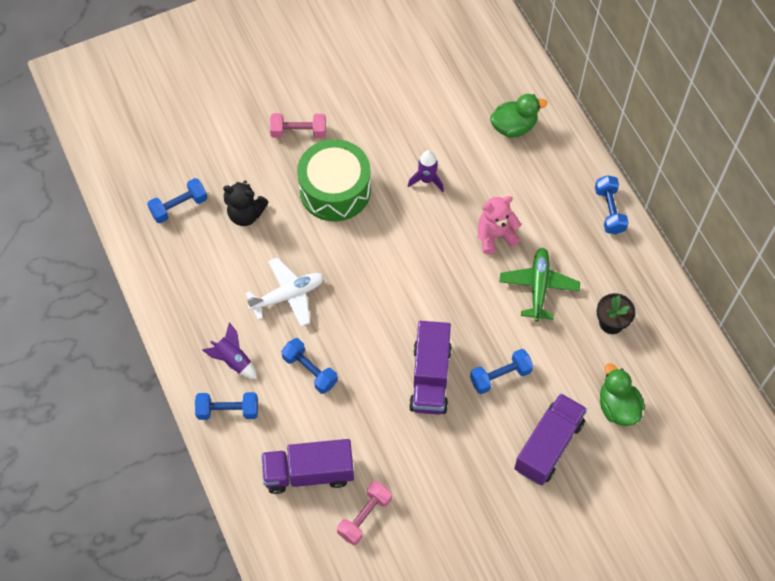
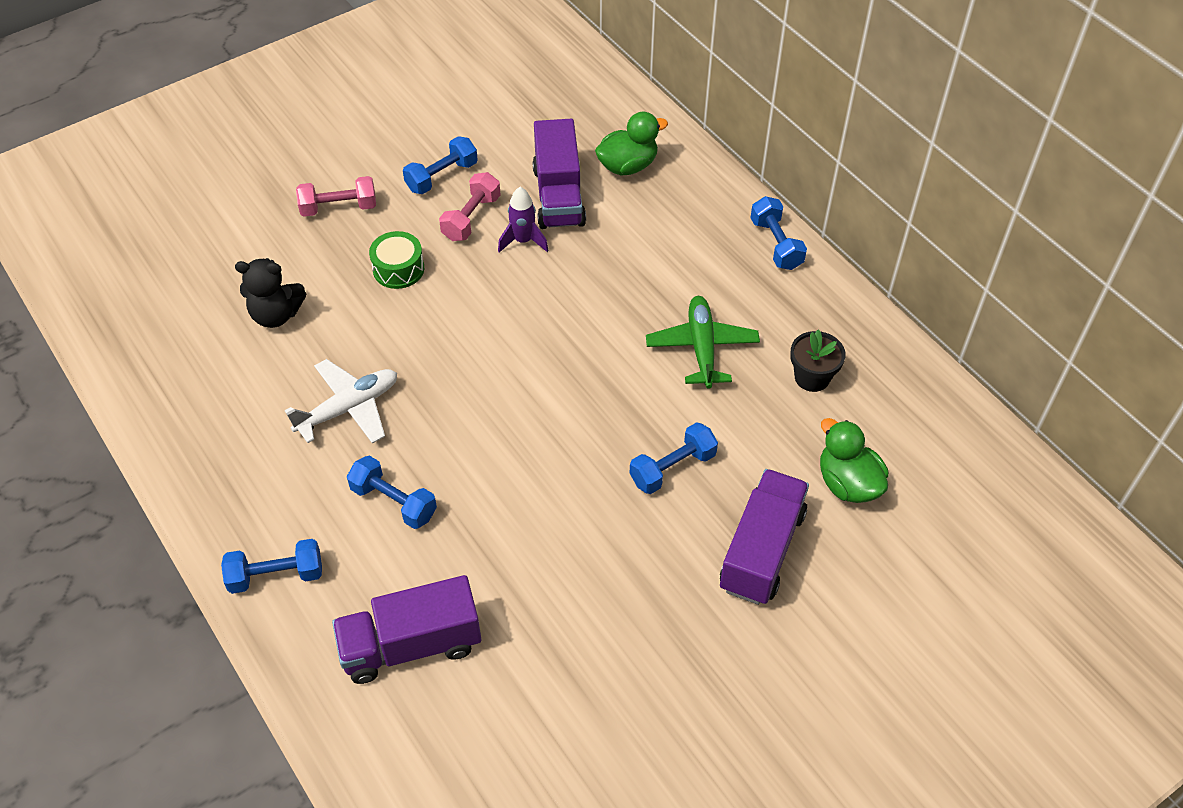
camera: 10 degrees left, 10 degrees down
(179, 206) = (178, 318): blue dumbbell -> blue dumbbell (441, 176)
(233, 360) = (277, 505): purple rocket -> none
(335, 190) = (398, 269): green drum -> green drum, size x0.52
(364, 516) = (506, 695): pink dumbbell -> pink dumbbell (471, 218)
(430, 377) = (572, 485): purple truck -> purple truck (558, 196)
(495, 236) = (629, 294): pink teddy bear -> none

